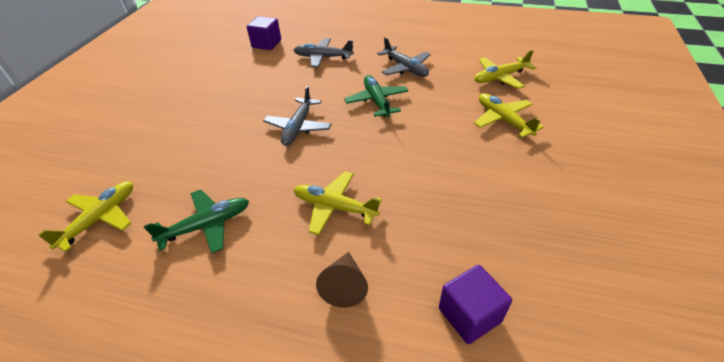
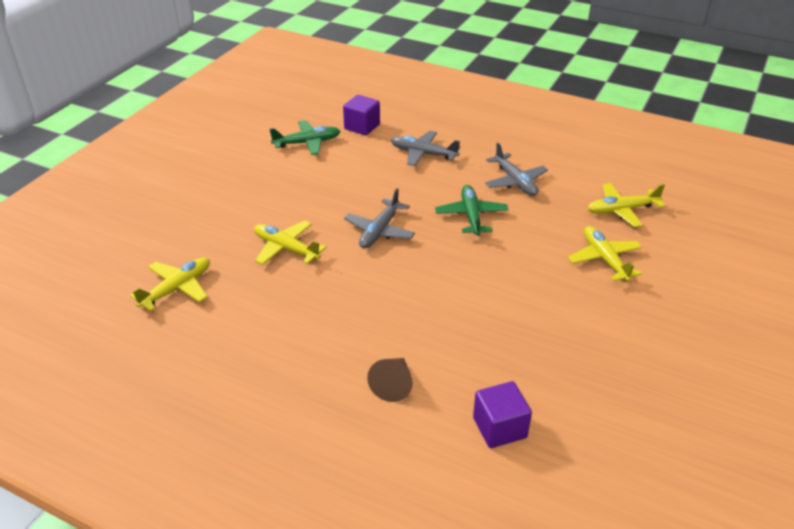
camera: 10 degrees right, 5 degrees down
(207, 225) = (275, 312): green plane -> green plane (307, 143)
(334, 207) = (399, 316): yellow plane -> yellow plane (286, 248)

